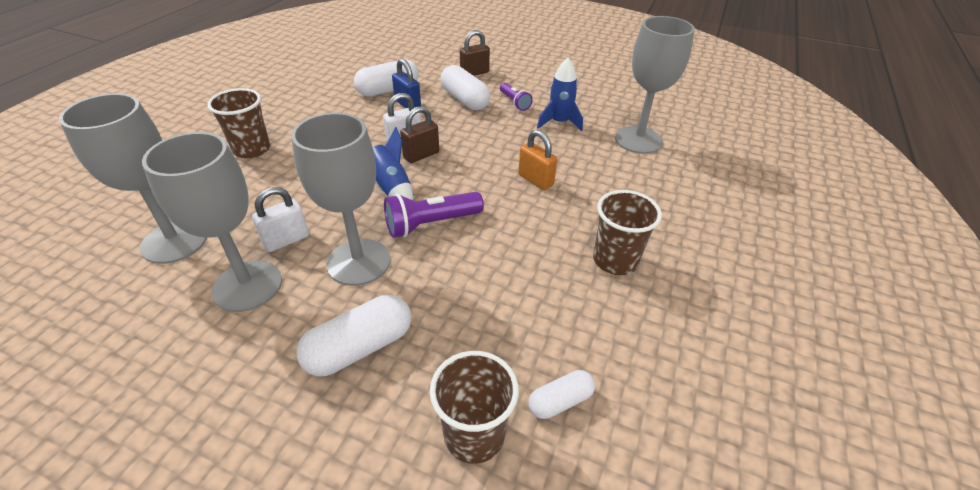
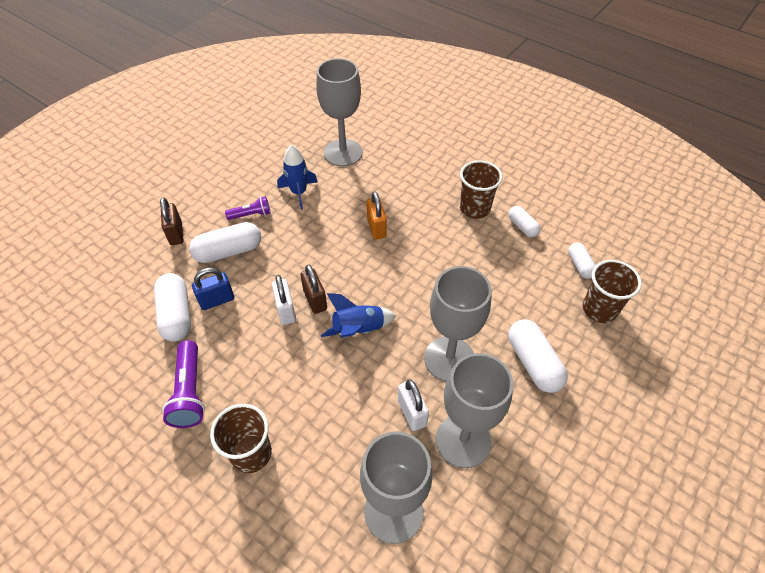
camera: 75 degrees left, 10 degrees up
(431, 224) = (414, 305): purple flashlight -> purple flashlight (189, 392)
(535, 180) = (376, 228): orange padlock -> orange padlock turned 75 degrees counterclockwise
(608, 317) = (522, 226): none -> white capsule

